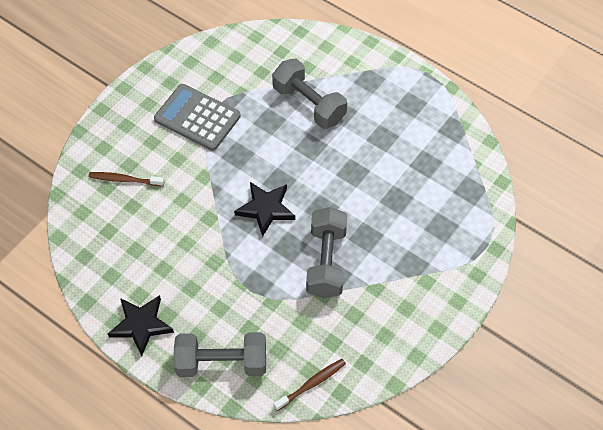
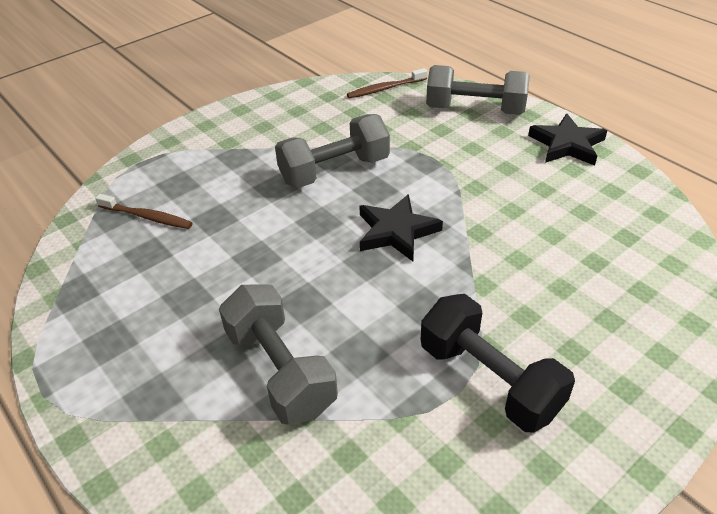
camera: 165 degrees left, 15 degrees down
(124, 180) = (613, 297): brown toothbrush -> brown toothbrush (147, 217)
(197, 118) = (489, 380): grey calculator -> black dumbbell
(326, 262) = (334, 170): grey dumbbell -> grey dumbbell turned 45 degrees clockwise

